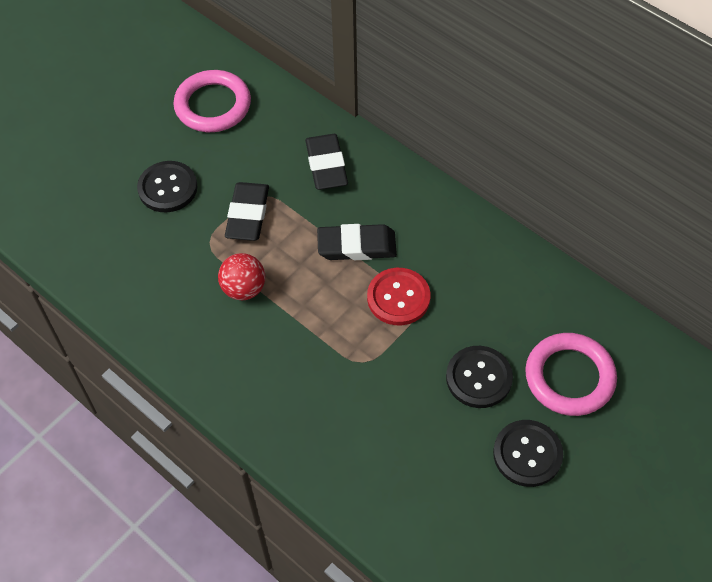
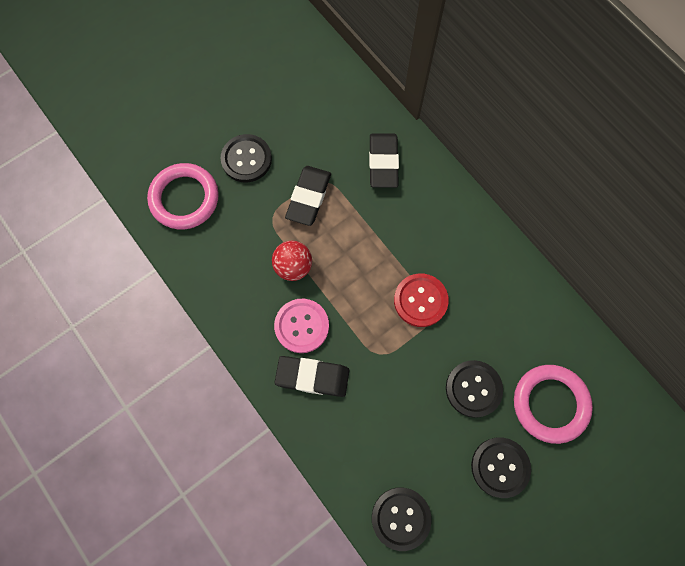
camera: 10 degrees right, 15 degrees up
(213, 105) = (297, 86): pink ring -> pink ring (184, 198)
(266, 349) = (301, 326): none -> pink button
(357, 246) = (394, 245): black eraser -> black eraser (312, 377)
(424, 531) = (401, 518): none -> black button

